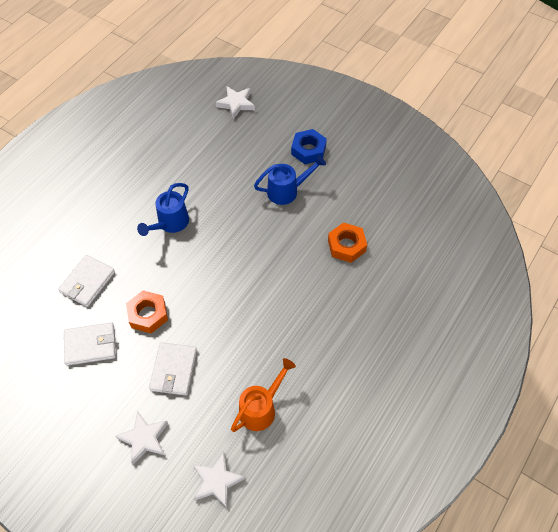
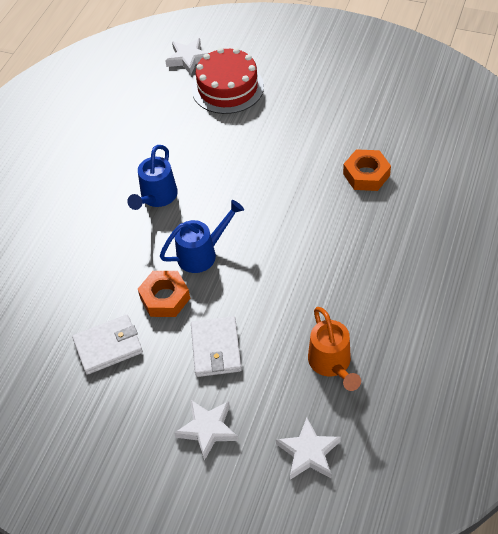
camera: 10 degrees left, 5 degrees down
(87, 282) = (81, 281): white wallet -> none
(259, 138) = (227, 88): none -> red cake
(261, 408) = (331, 364): orange watering can -> orange watering can turned 135 degrees clockwise
(287, 191) = (279, 134): blue watering can -> blue watering can (202, 254)
(308, 150) = (288, 88): blue nut -> none

